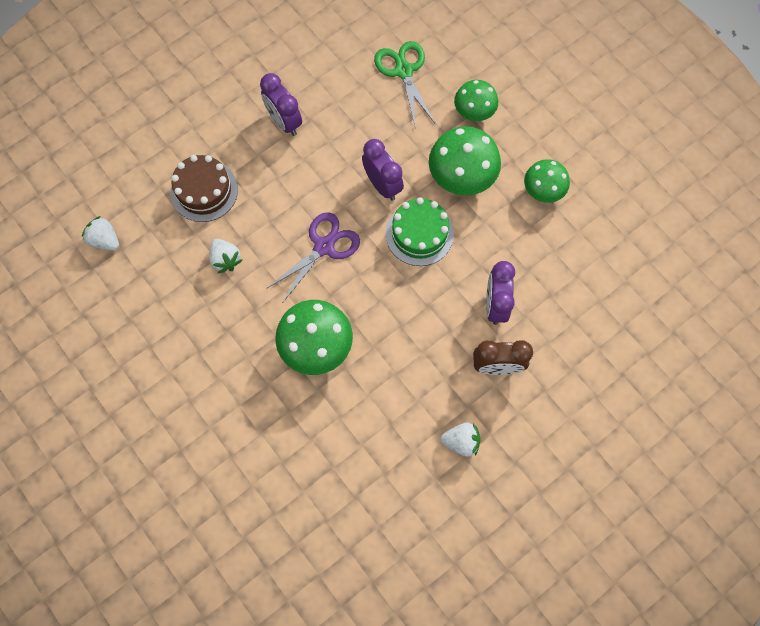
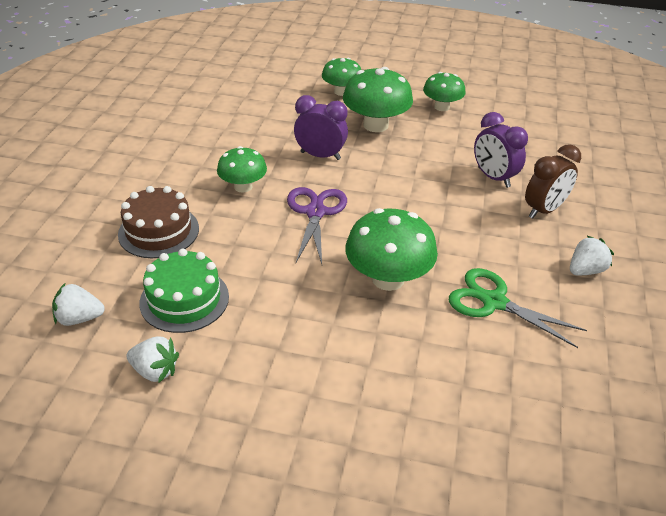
camera: 40 degrees left, 30 degrees down
(225, 260) = (232, 266): white strawberry -> white strawberry (155, 371)
(284, 122) = (191, 157): purple clock -> none
(295, 182) = (243, 187): none -> green mushroom
(403, 71) = (262, 93): green scissors -> green scissors (494, 302)
(419, 234) = (385, 168): green cake -> green cake (184, 299)

